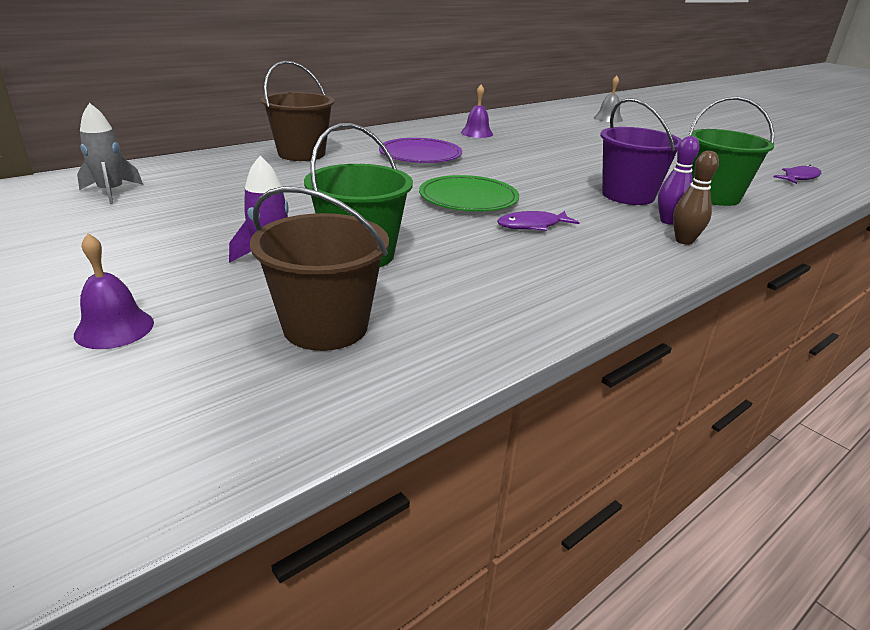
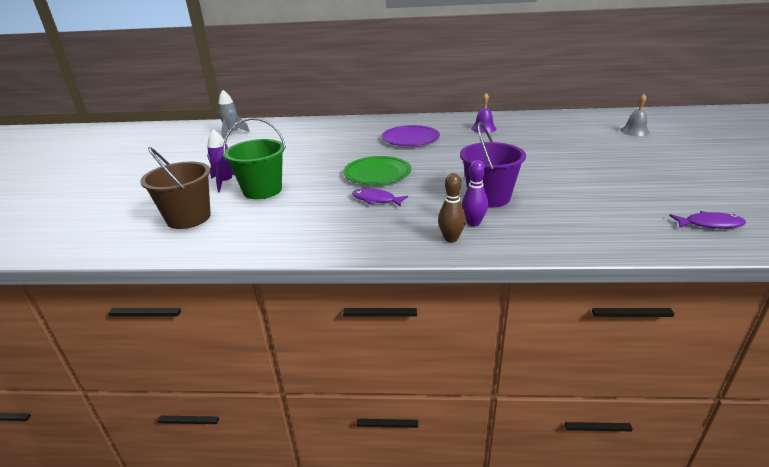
camera: 45 degrees right, 0 degrees up
(114, 328) = (136, 194): purple bell -> none
(301, 154) = (346, 126): brown bucket -> none
(713, 196) = (562, 216): green bucket -> none

